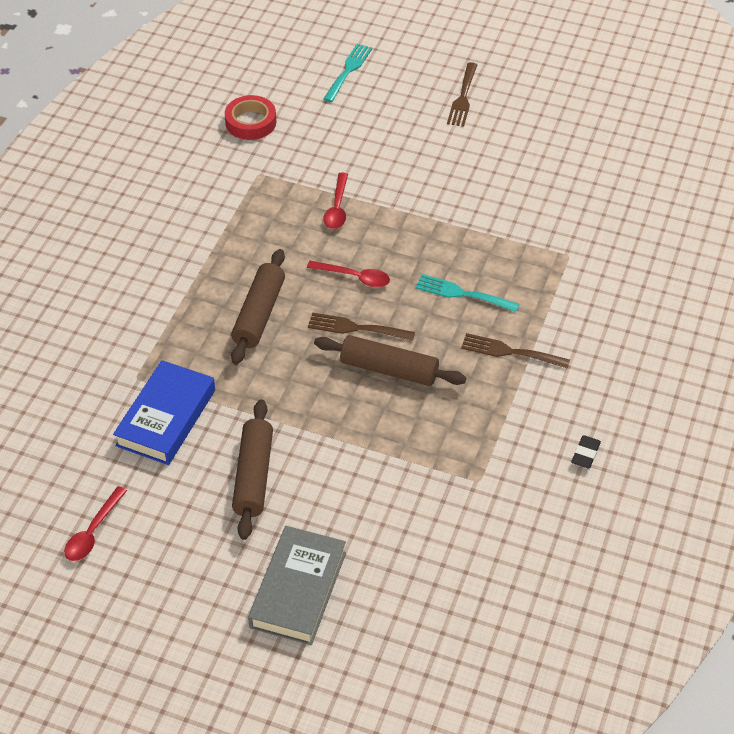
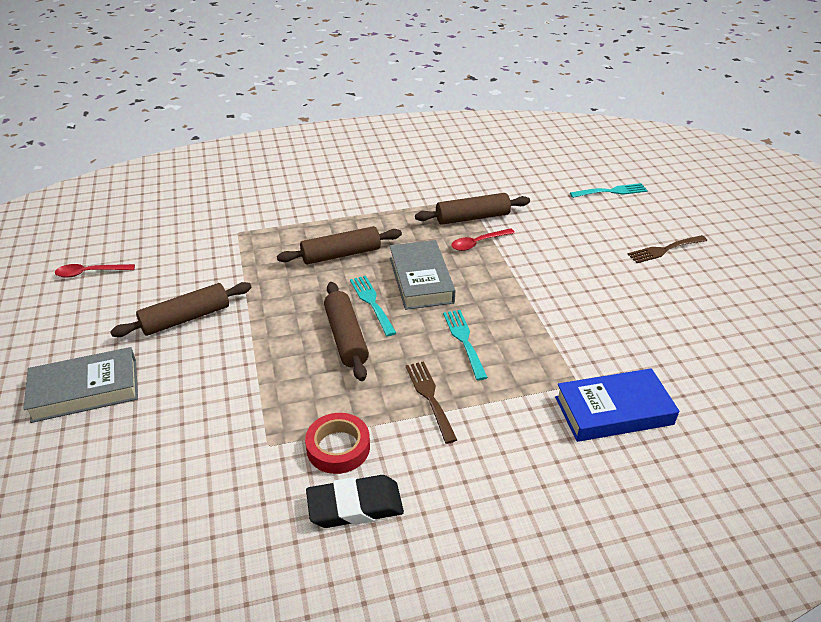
camera: 55 degrees right, 10 degrees down
(166, 418) = (212, 258): blue book -> blue book (613, 410)
(251, 122) = (509, 177): red tape -> red tape (338, 447)
(292, 188) = (472, 217): none -> brown rolling pin
(354, 277) = (421, 280): red spoon -> grey book
(356, 328) = (371, 303): brown fork -> turquoise fork
(585, 454) = (355, 506): black eraser -> black eraser, size x1.97

